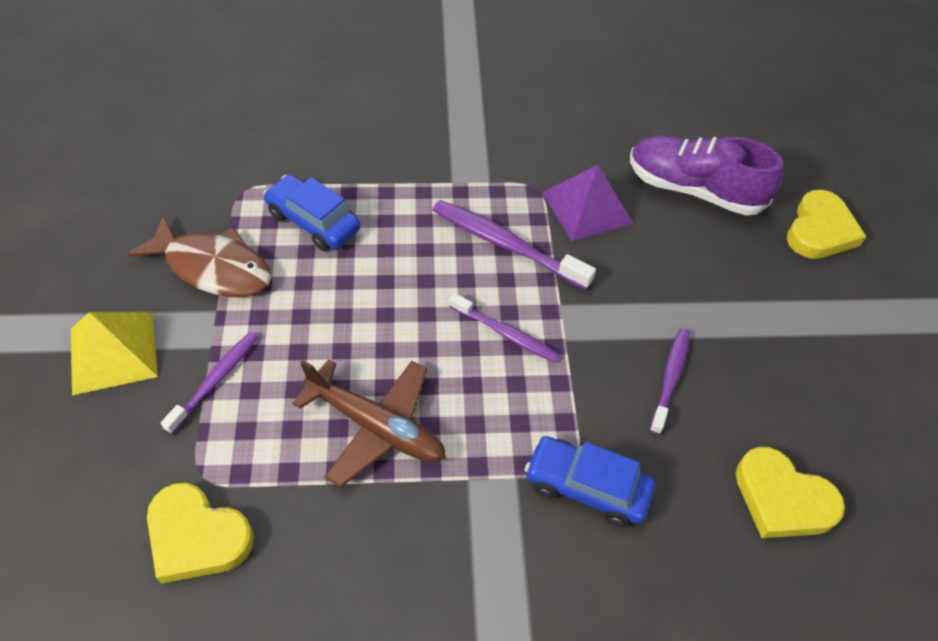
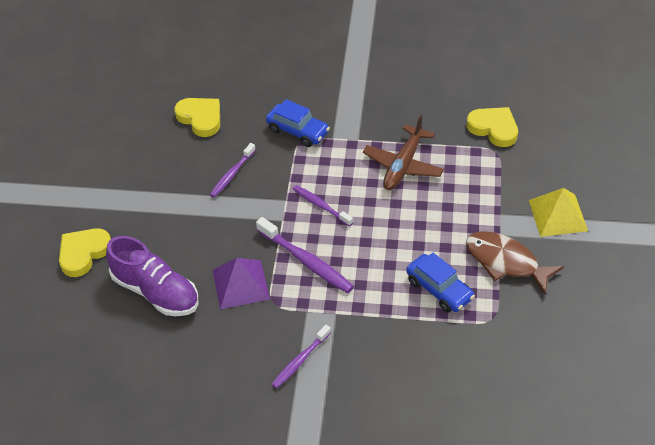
camera: 165 degrees left, 5 degrees down
(215, 380) = (494, 195): purple toothbrush -> purple toothbrush (300, 360)
(376, 426) = (403, 165): brown plane -> brown plane turned 105 degrees counterclockwise

